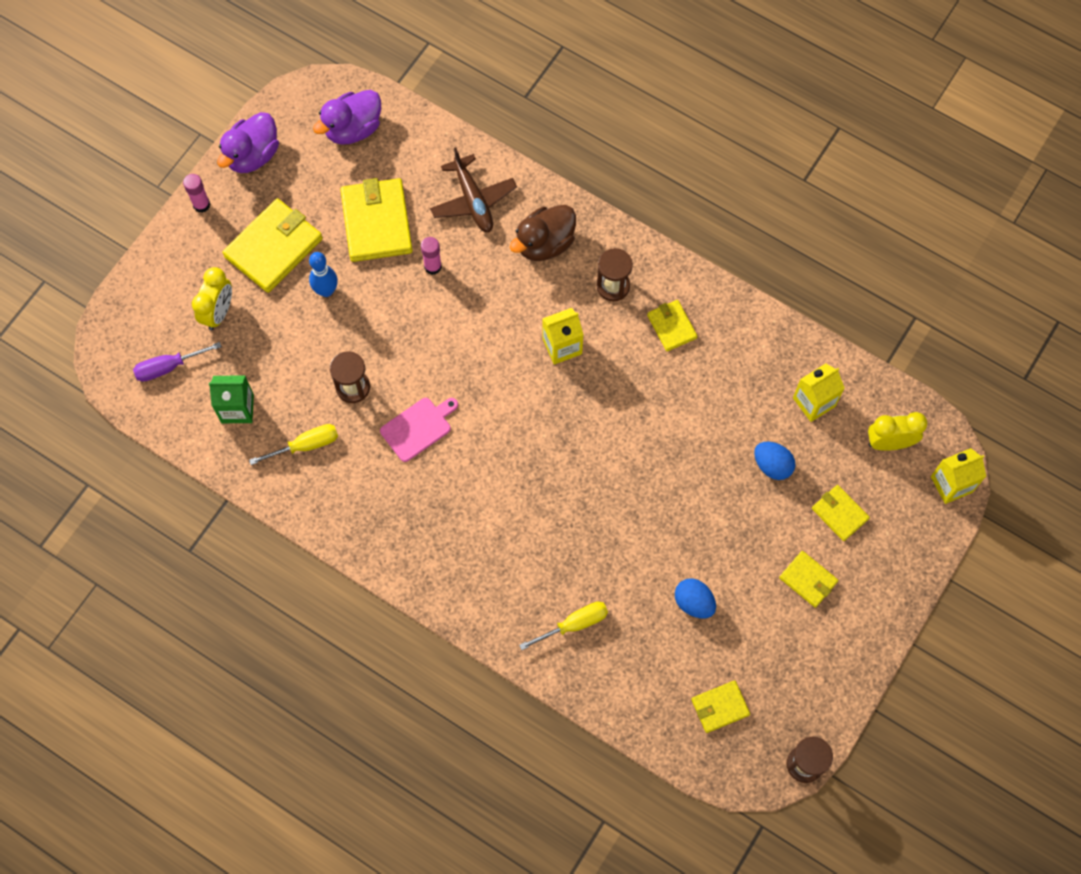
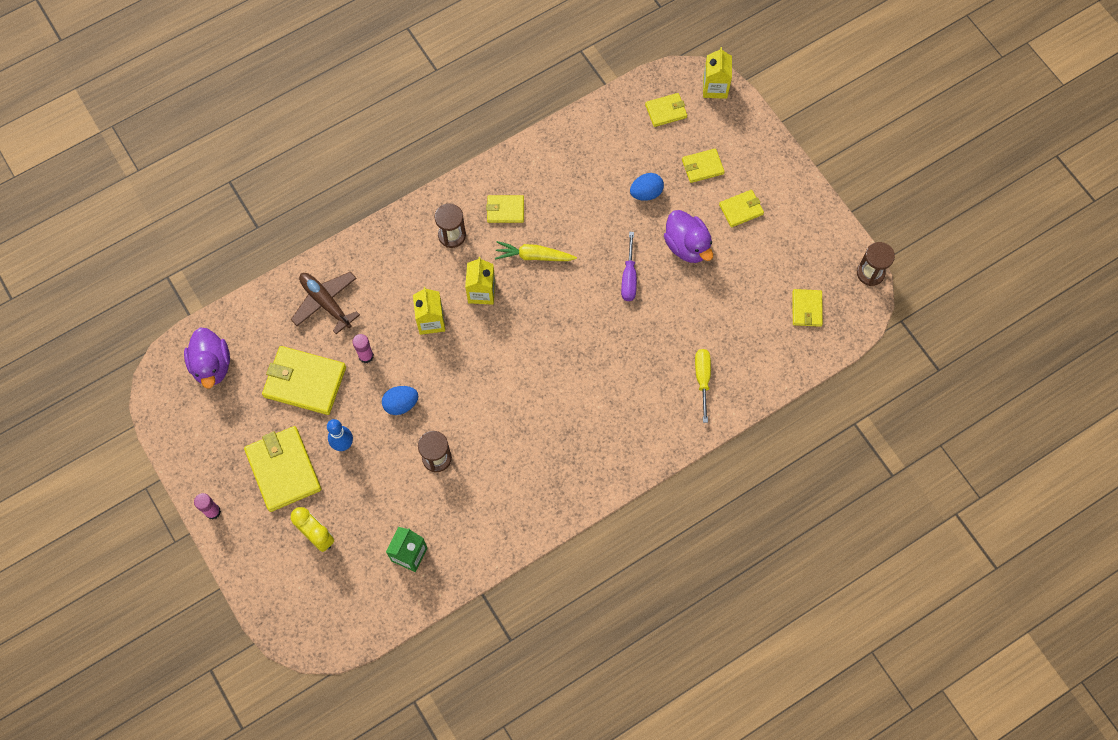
camera: 65 degrees left, 0 degrees up
(169, 367) = (344, 595): purple screwdriver -> purple screwdriver (629, 277)
(253, 155) = (191, 453): purple duck -> purple duck (687, 246)
(305, 445) = (467, 514): yellow screwdriver -> none
(418, 428) = (495, 423): pink cutting board -> none
(473, 200) = (326, 303): brown plane -> brown plane turned 135 degrees counterclockwise
(545, 244) = (391, 267): brown duck -> none
(631, 380) = (534, 256): none -> yellow carrot
(693, 603) = (723, 291): blue egg -> blue egg (401, 404)
(814, 402) = (612, 144): yellow carton -> yellow carton (431, 321)
(889, 443) = (666, 111): yellow clock -> yellow wallet

